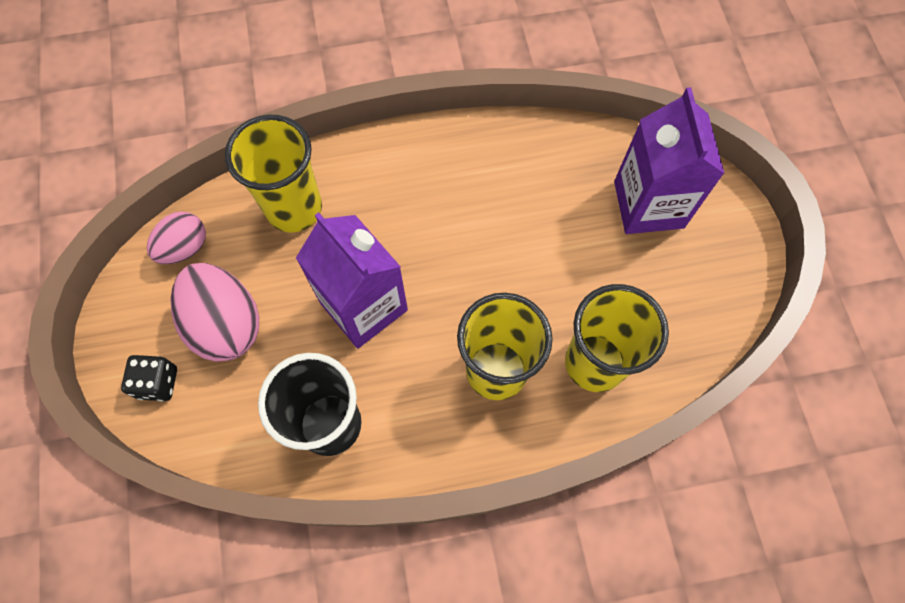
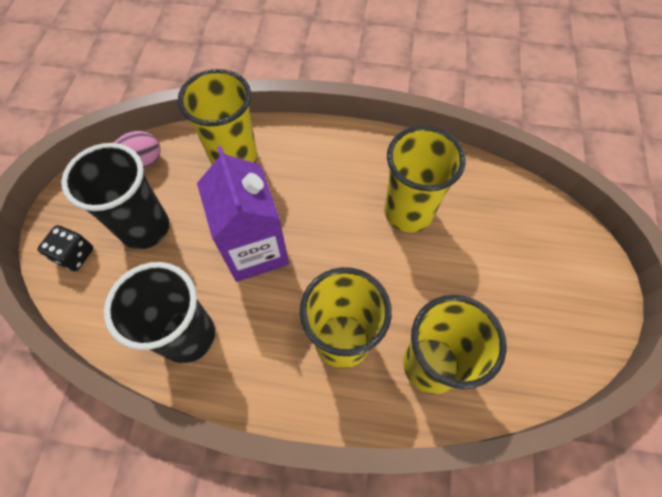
camera: 20 degrees right, 5 degrees down
(226, 324) = (145, 228): pink egg -> black cup
(515, 208) = (408, 212): none -> yellow cup
(648, 204) = (525, 245): purple carton -> none

